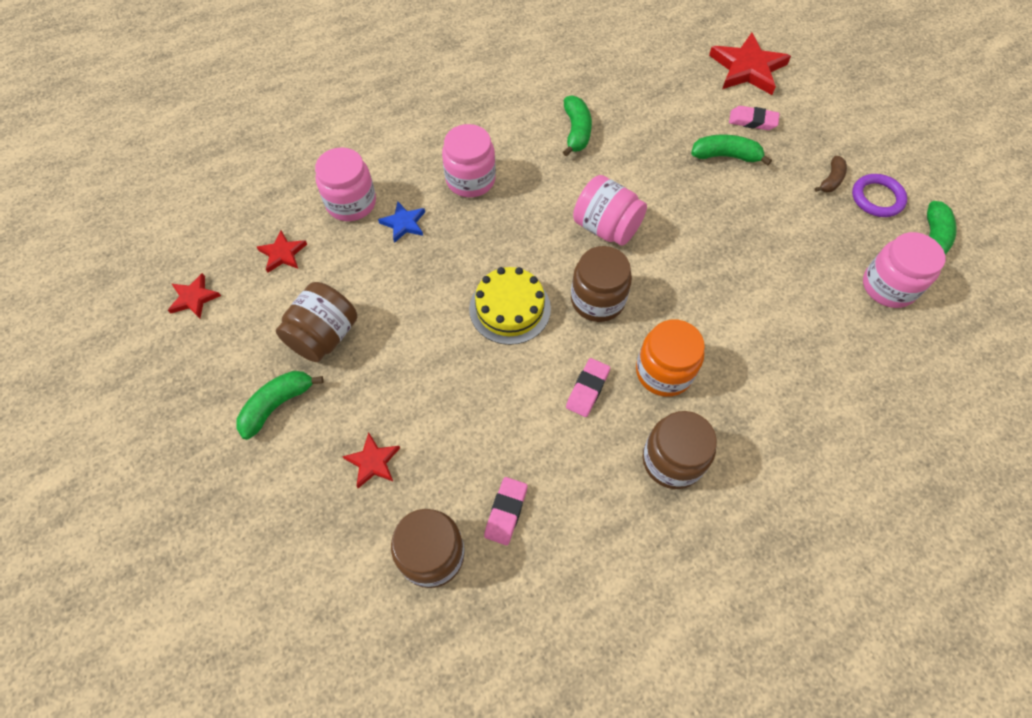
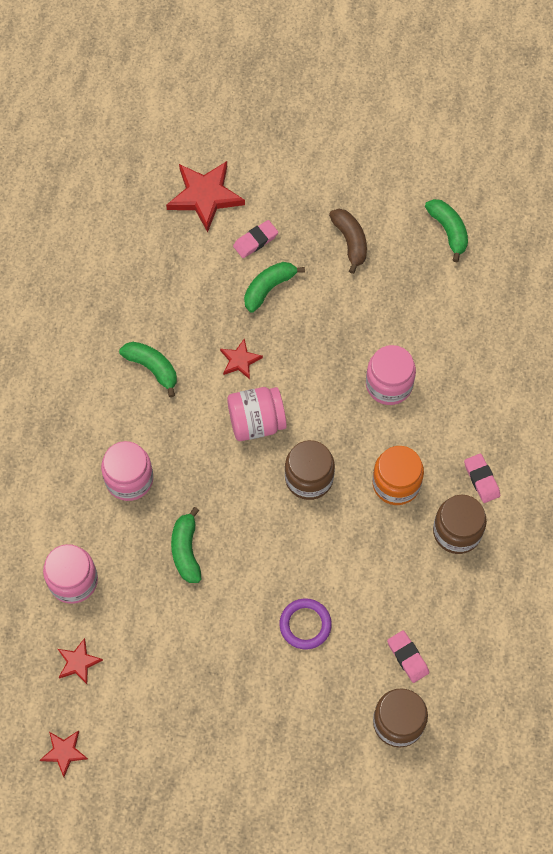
camera: 50 degrees left, 5 degrees up
(277, 405) = (210, 749): green banana -> green banana (186, 550)
(324, 336) = (180, 681): brown jar -> none
(373, 462) = (306, 714): red star -> red star (240, 360)
(404, 223) = (127, 556): blue star -> none
(510, 308) = (265, 540): yellow cake -> none
(587, 389) = (368, 540): pink eraser -> pink eraser (481, 479)
(831, 180) = (350, 241): brown banana -> brown banana, size x1.51
(877, 198) = (390, 228): purple ring -> purple ring (305, 625)
(888, 286) = (456, 291): pink jar -> pink jar (389, 384)

